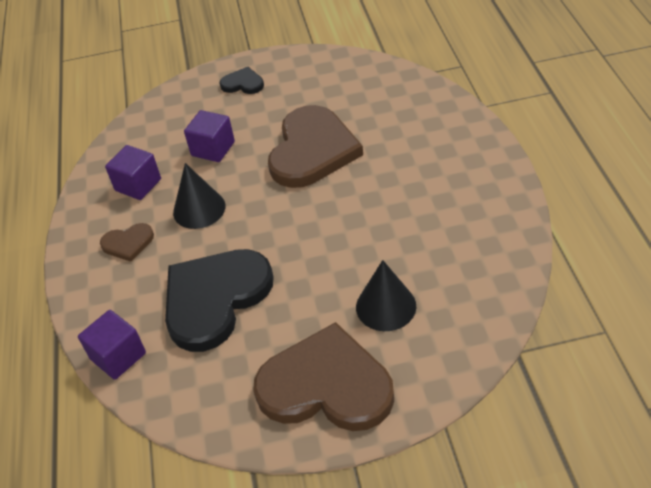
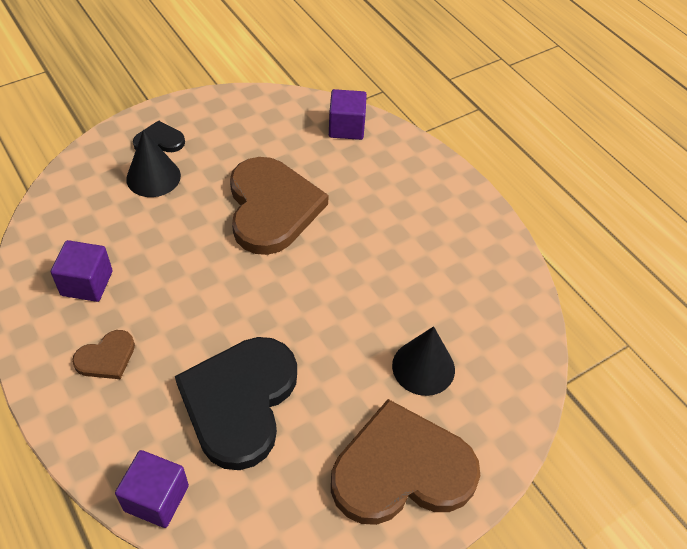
camera: 30 degrees left, 5 degrees up
(199, 209) = (174, 299): black cone -> black cone (153, 177)
(213, 149) = (158, 224): purple cube -> purple cube (346, 127)

